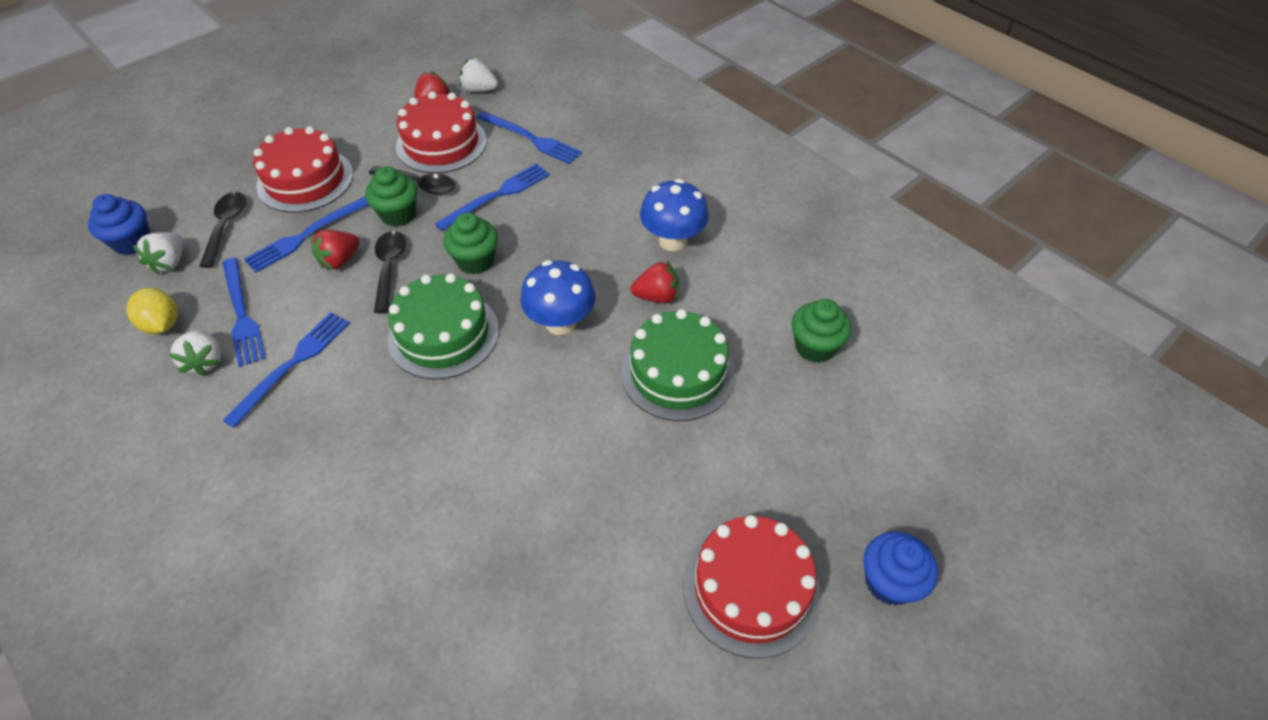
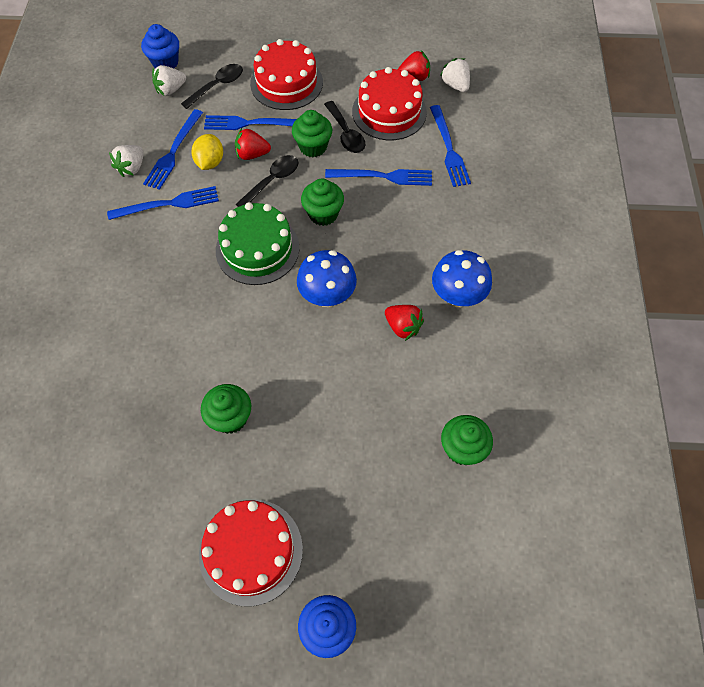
camera: 45 degrees right, 10 degrees up
(162, 324) = (133, 128): yellow lemon -> yellow lemon (210, 162)
(592, 495) = (230, 418): none -> green cupcake
(677, 373) = (358, 388): green cake -> none

